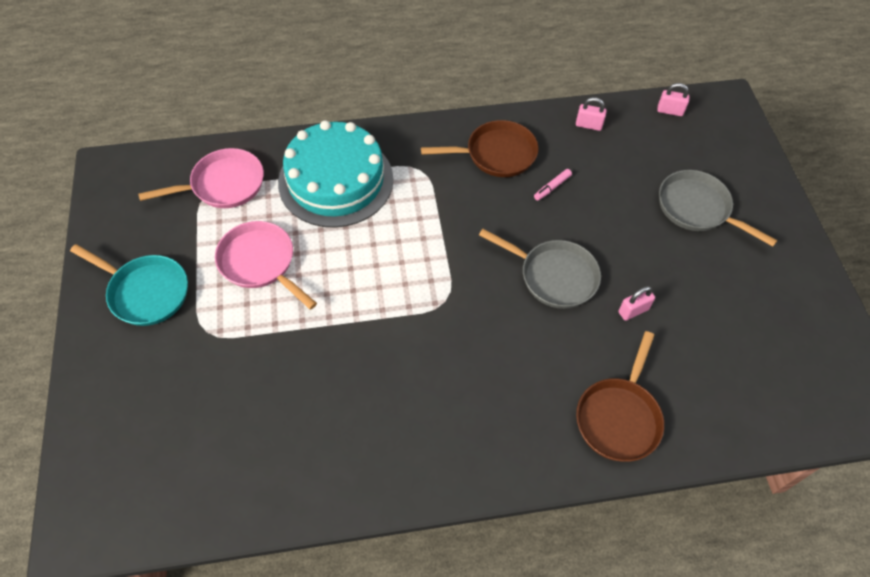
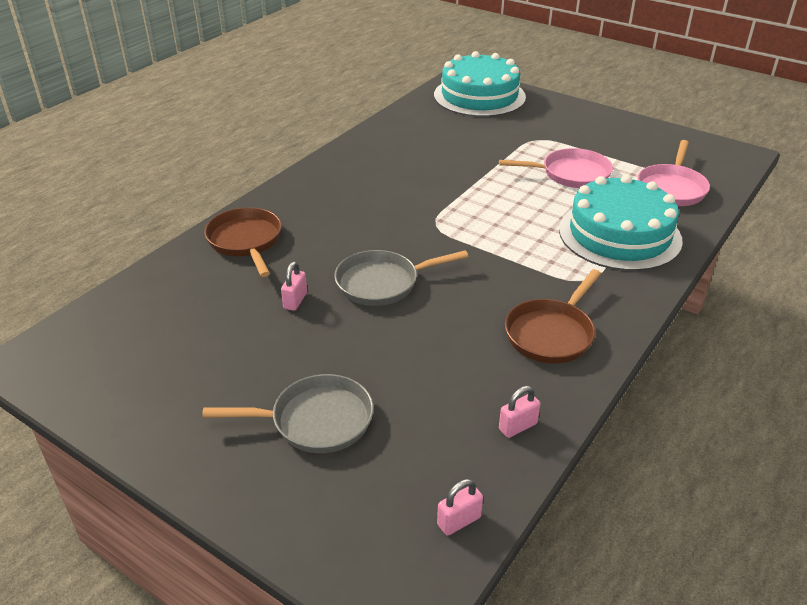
camera: 135 degrees right, 20 degrees down
(127, 466) = (479, 96): none -> turquoise cake
(145, 292) = (597, 132): turquoise pan -> none
(552, 187) = (468, 341): pink marker -> none

